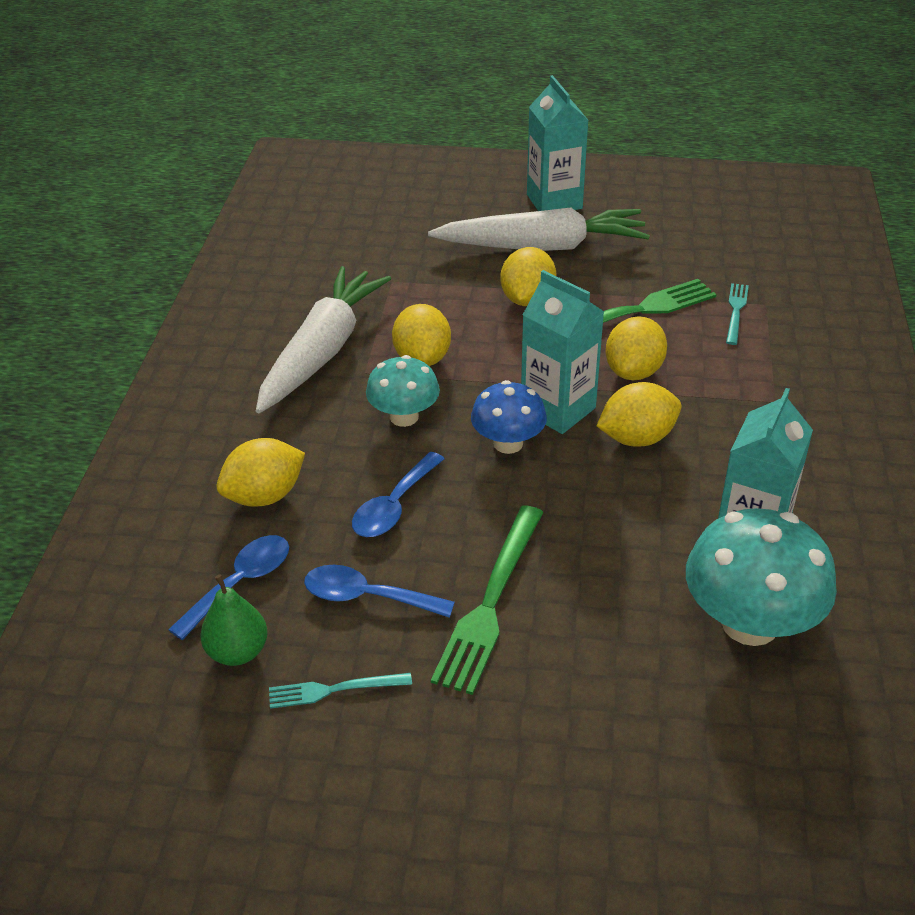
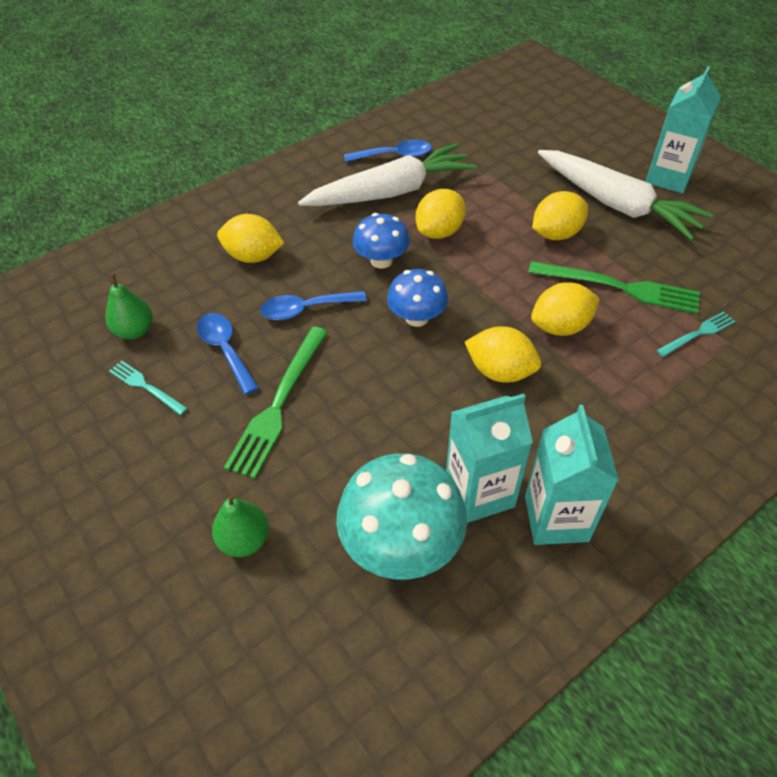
camera: 45 degrees right, 10 degrees up
(240, 584) = (181, 296): blue spoon -> blue spoon (394, 156)
(404, 417) = (381, 260): turquoise mushroom -> blue mushroom
(490, 601) = (279, 403): green fork -> green fork turned 45 degrees counterclockwise
(558, 409) = (476, 317): turquoise carton -> turquoise carton (556, 518)
(628, 729) = (244, 540): none -> green pear

